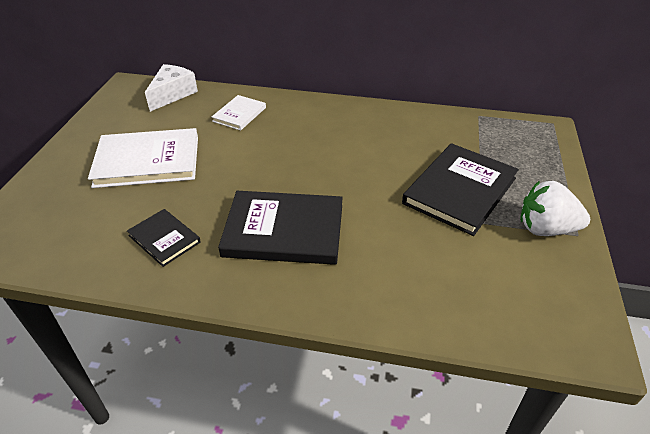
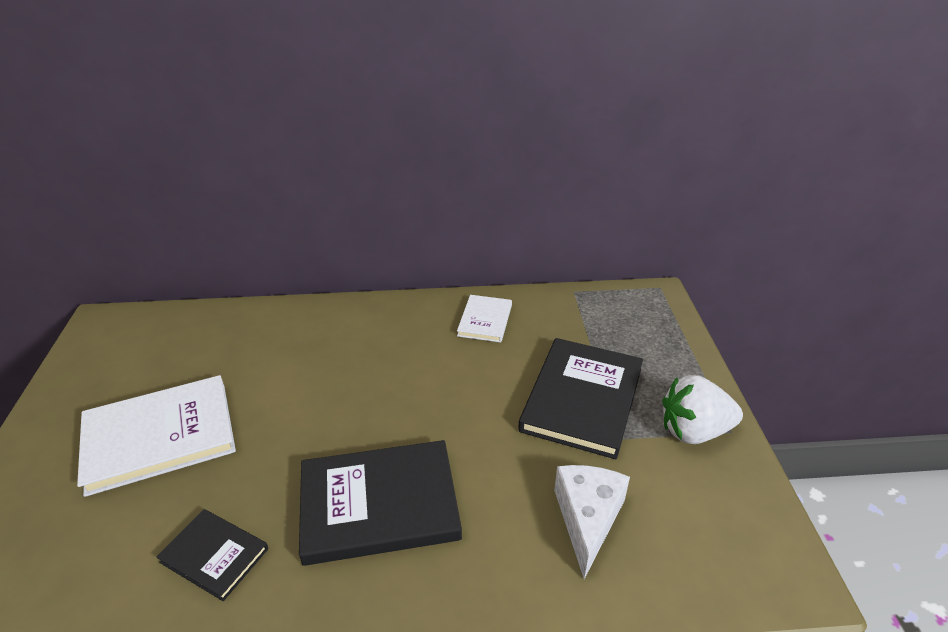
camera: 15 degrees left, 5 degrees down
(172, 94) = (171, 326): white cheese -> white cheese (587, 519)
(239, 114) = (274, 341): white book -> white book (485, 320)

